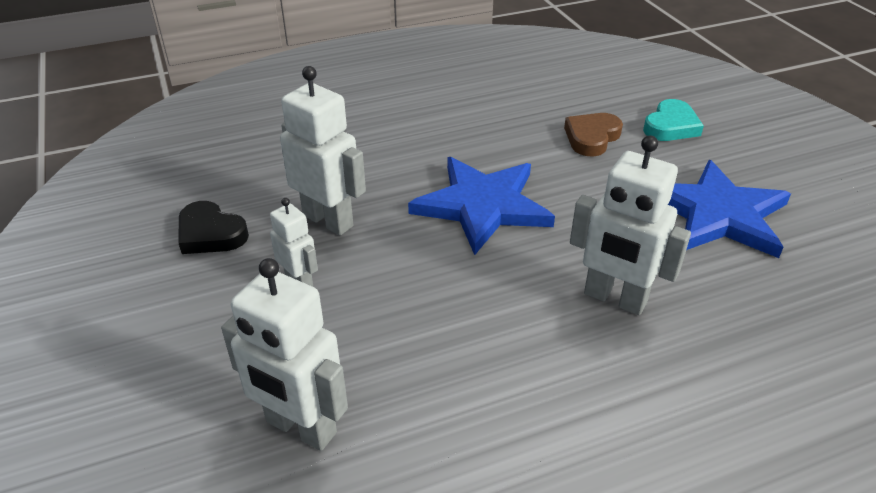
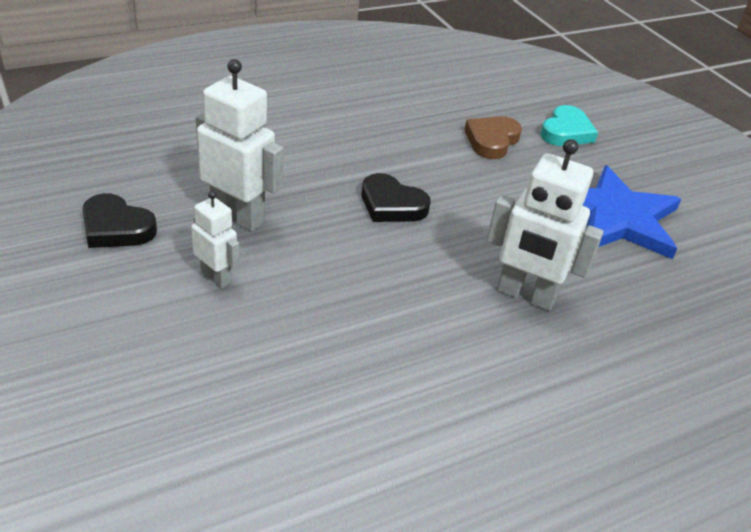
camera: 10 degrees left, 0 degrees up
(300, 428) = (235, 417): white robot -> none
(482, 205) = (391, 205): blue star -> black heart

